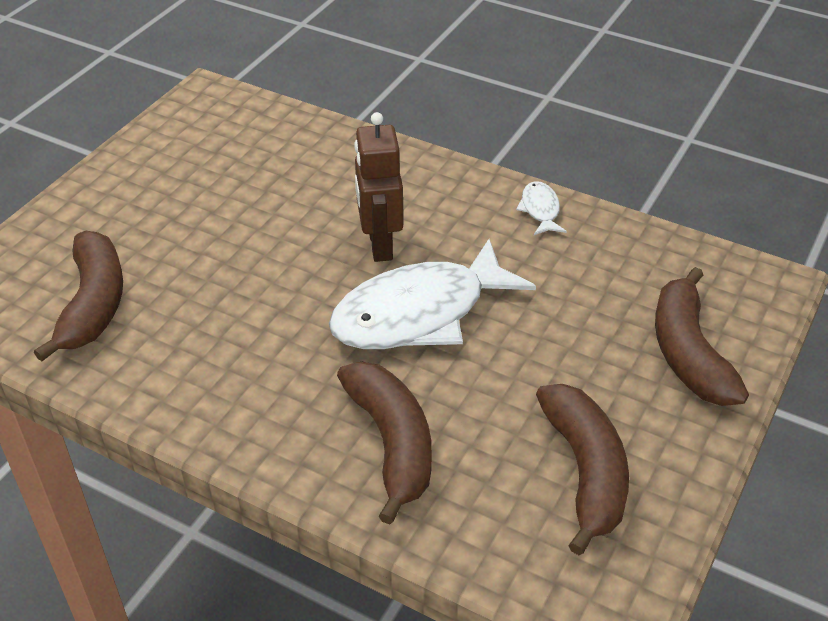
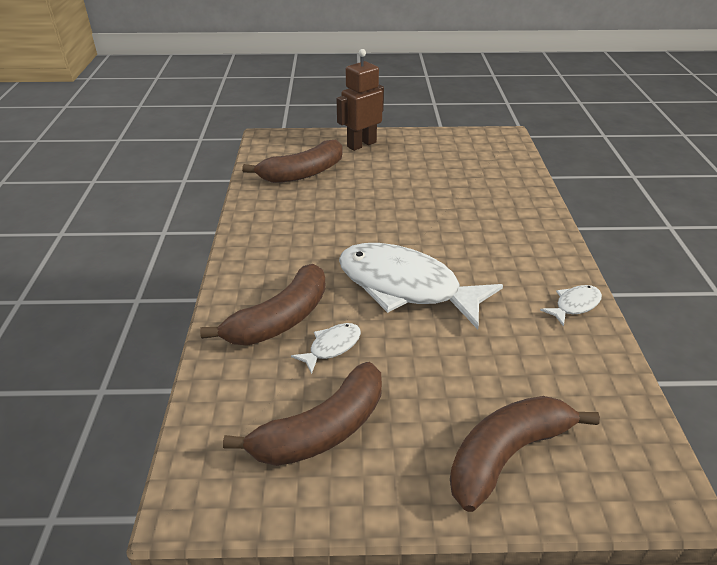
camera: 60 degrees right, 5 degrees down
(379, 245) = (451, 246): brown robot -> brown robot (361, 144)
(471, 416) = (332, 347): none -> white fish

